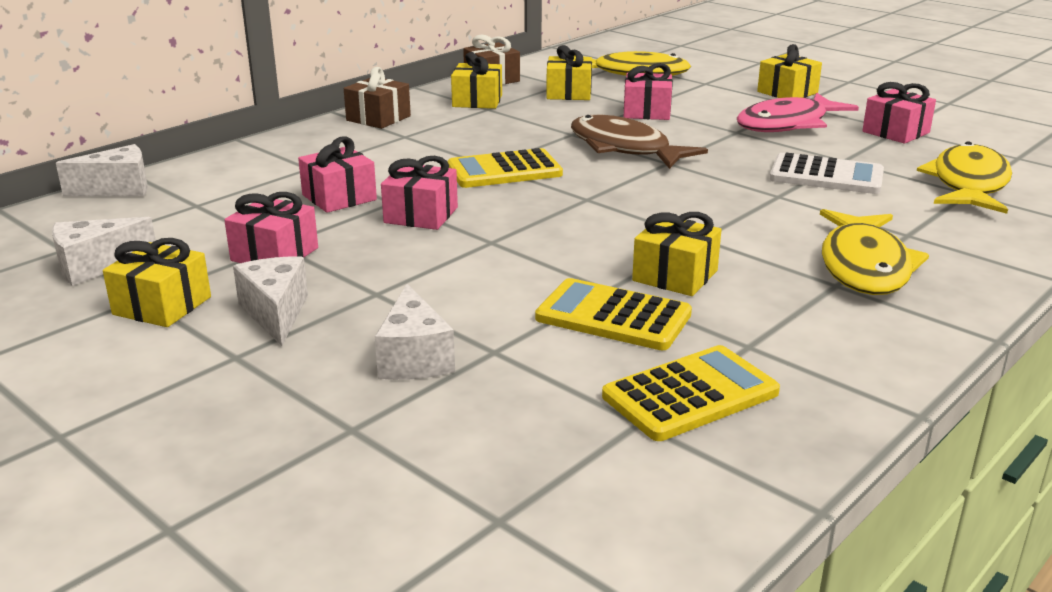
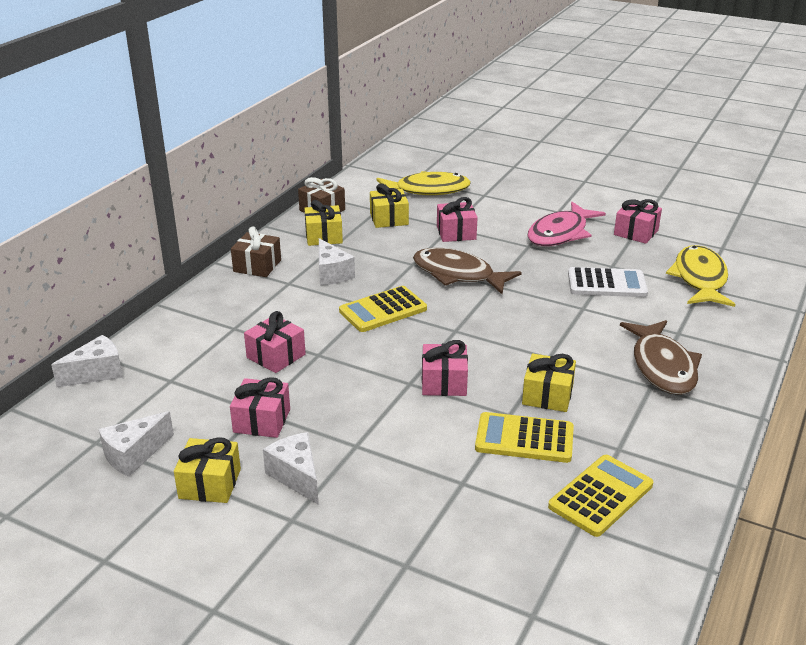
camera: 15 degrees left, 5 degrees up
(414, 358) = (414, 498): white cheese -> white cheese (332, 274)
(421, 215) = (346, 365): pink gift -> pink gift (444, 382)
(787, 92) = (547, 198): yellow gift -> none
(864, 266) = (662, 366): yellow fish -> brown fish

